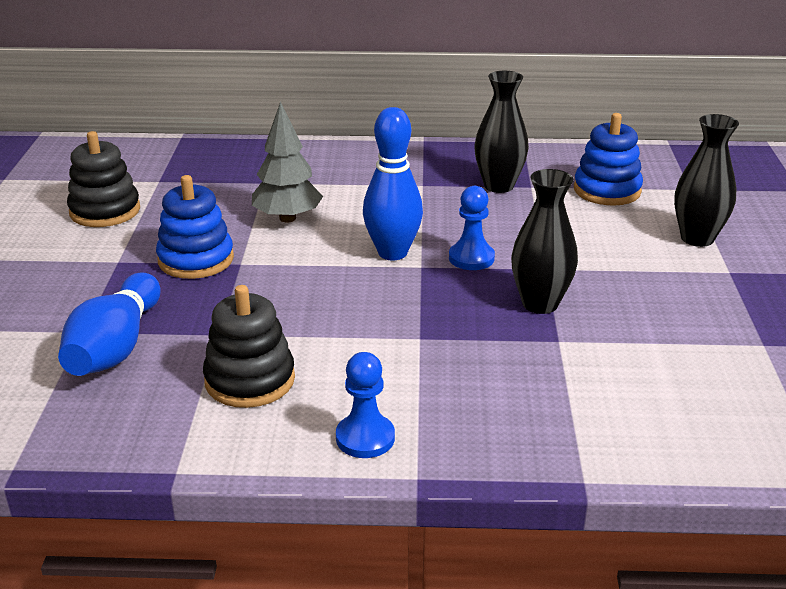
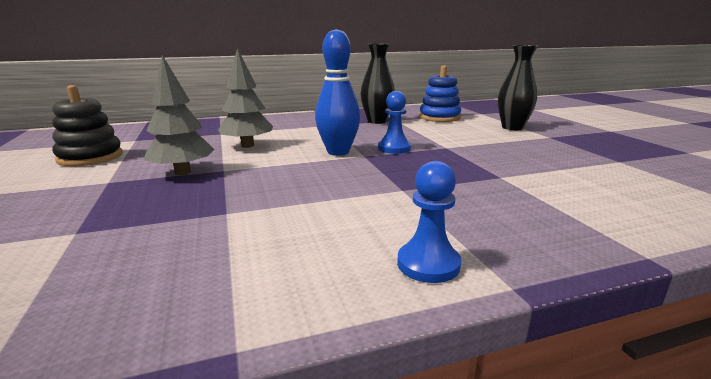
camera: 20 degrees left, 10 degrees down
(115, 347) = (117, 239): blue bowling pin -> none
(196, 259) = (183, 172): blue stacking toy -> grey tree
(250, 380) = (277, 240): black stacking toy -> none
(540, 304) = (464, 162): black vase -> none

